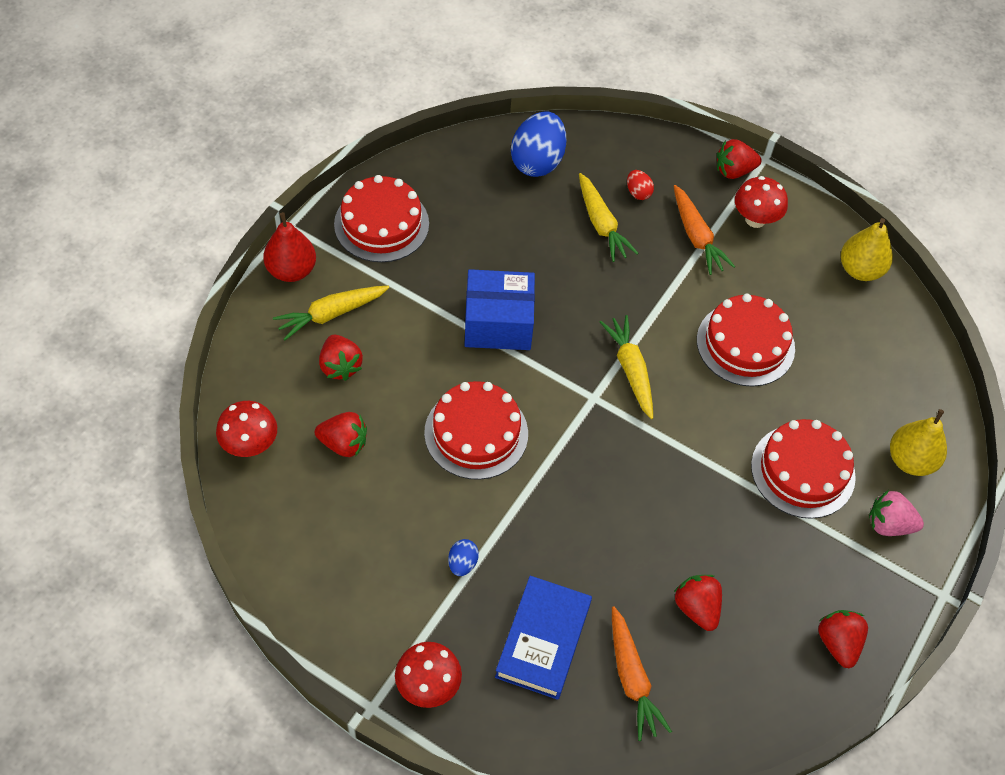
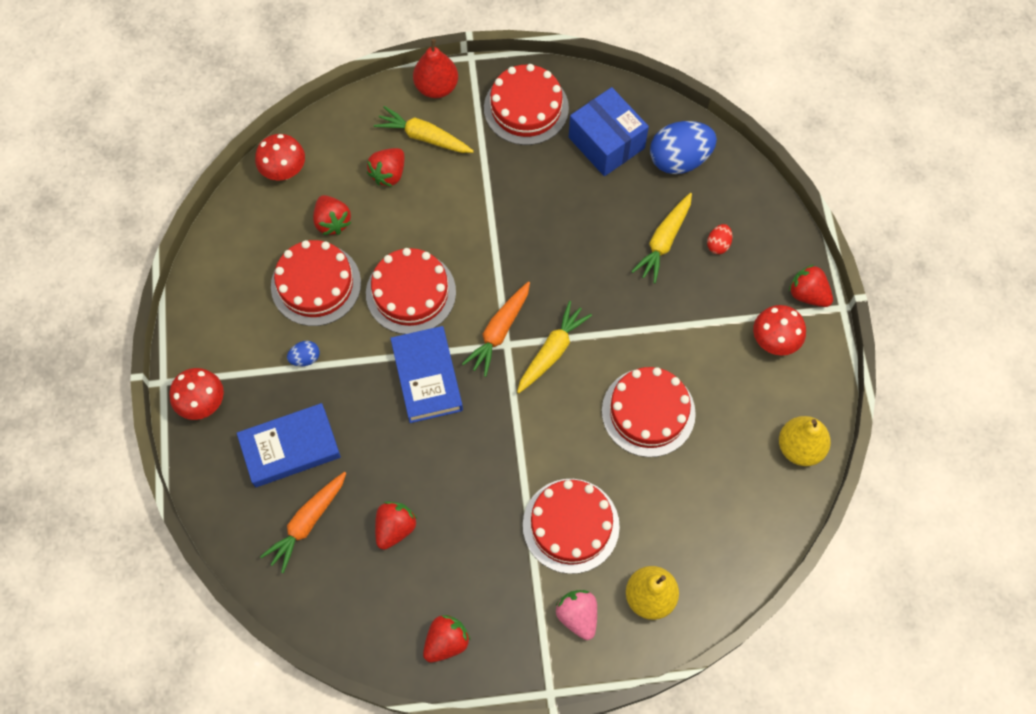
camera: 55 degrees right, 10 degrees up
(395, 502) = (316, 284): none -> red cake
(498, 323) = (512, 240): blue box -> blue box (606, 143)
(571, 479) = (427, 377): none -> blue book
(696, 236) = (716, 312): orange carrot -> orange carrot (499, 331)

